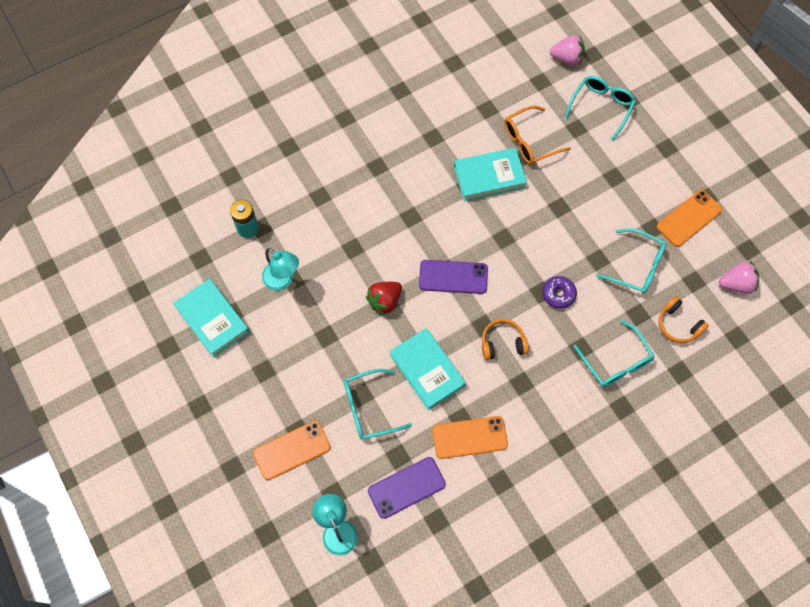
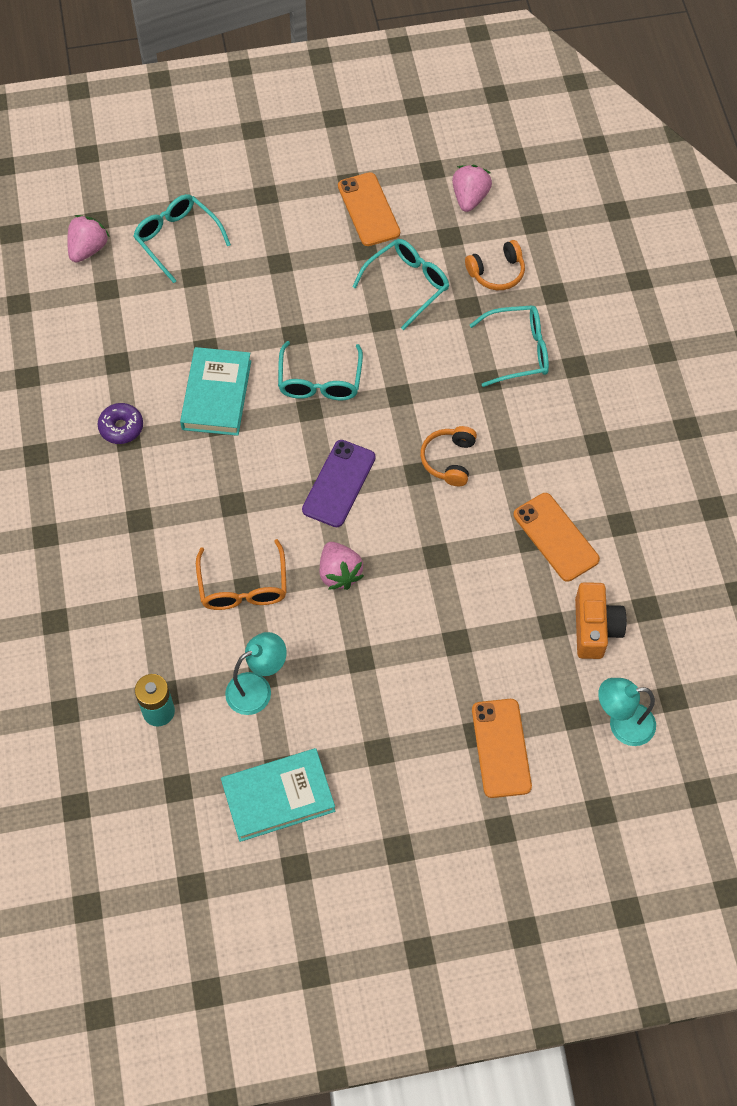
camera: 70 degrees left, 5 degrees down
(369, 408) = (478, 638): turquoise glasses -> turquoise glasses (320, 381)
(385, 301) = (339, 573): red strawberry -> pink strawberry
(406, 487) = (595, 628): purple phone -> orange camera
(427, 370) = (452, 555): turquoise book -> none
(469, 437) = (555, 537): orange phone -> orange phone turned 45 degrees counterclockwise
(529, 141) = (187, 333): orange glasses -> orange glasses (243, 587)
(558, 294) = (410, 378): purple donut -> purple donut (121, 427)

